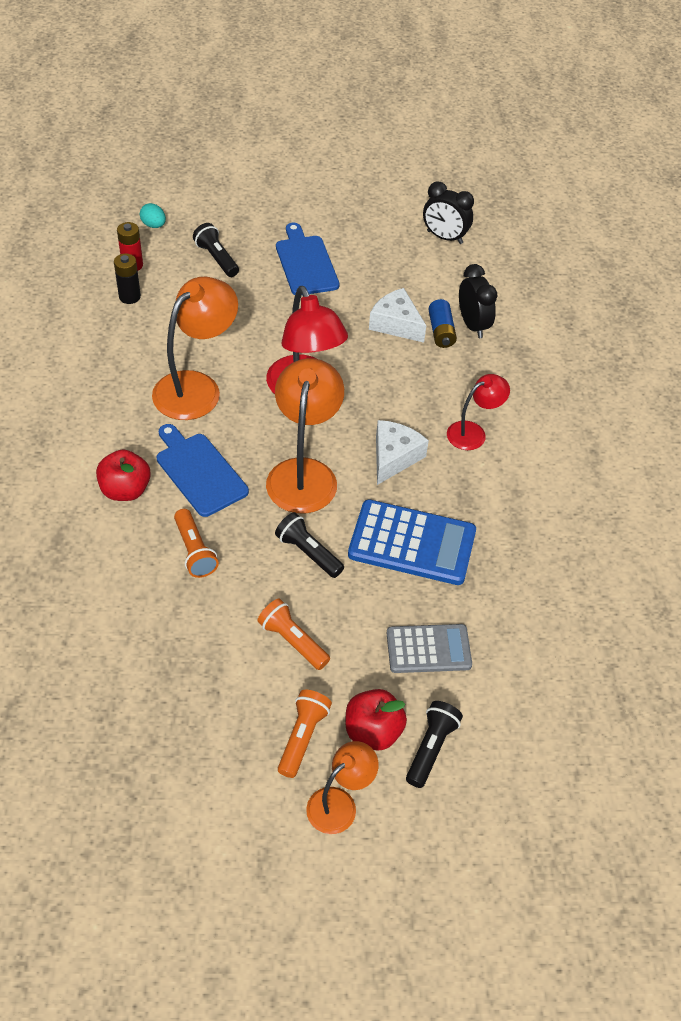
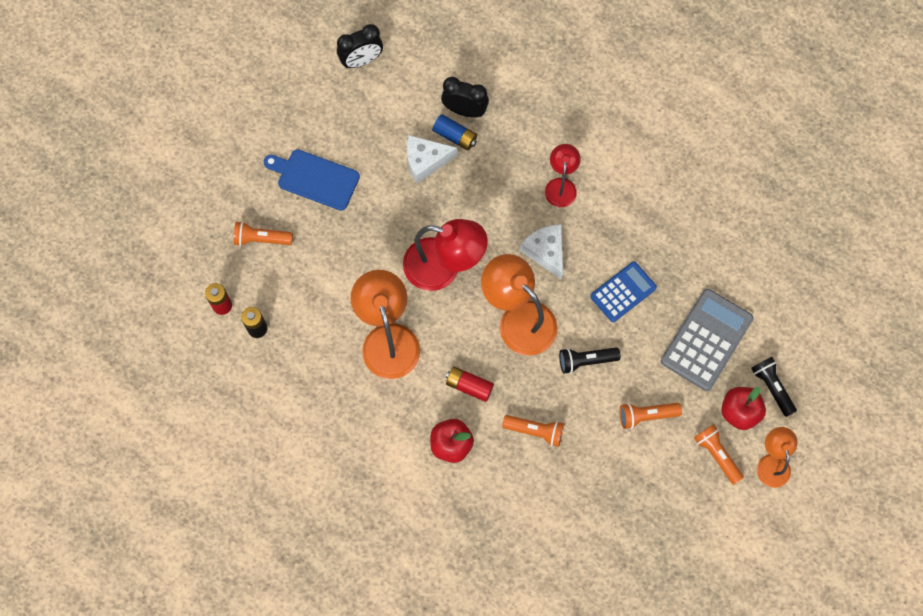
camera: 50 degrees left, 20 degrees up
(154, 225) = (186, 261): turquoise egg -> none
(199, 472) = (469, 386): blue cutting board -> red battery
(216, 258) = (261, 239): black flashlight -> orange flashlight
(412, 543) = (623, 292): blue calculator -> blue calculator, size x0.65
(428, 649) = (706, 340): grey calculator -> grey calculator, size x1.55

